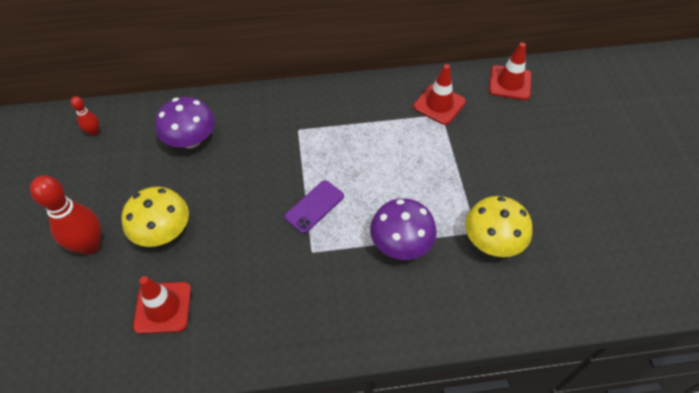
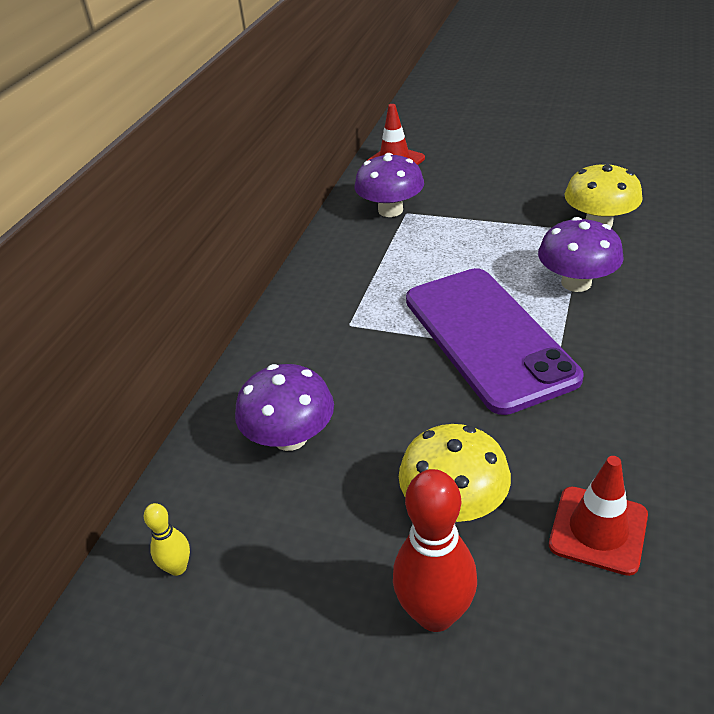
camera: 60 degrees left, 15 degrees down
(94, 132) = (177, 567): red bowling pin -> yellow bowling pin
(314, 206) = (488, 337): purple phone -> purple phone, size x2.35
(439, 104) = (390, 210): red traffic cone -> purple mushroom

